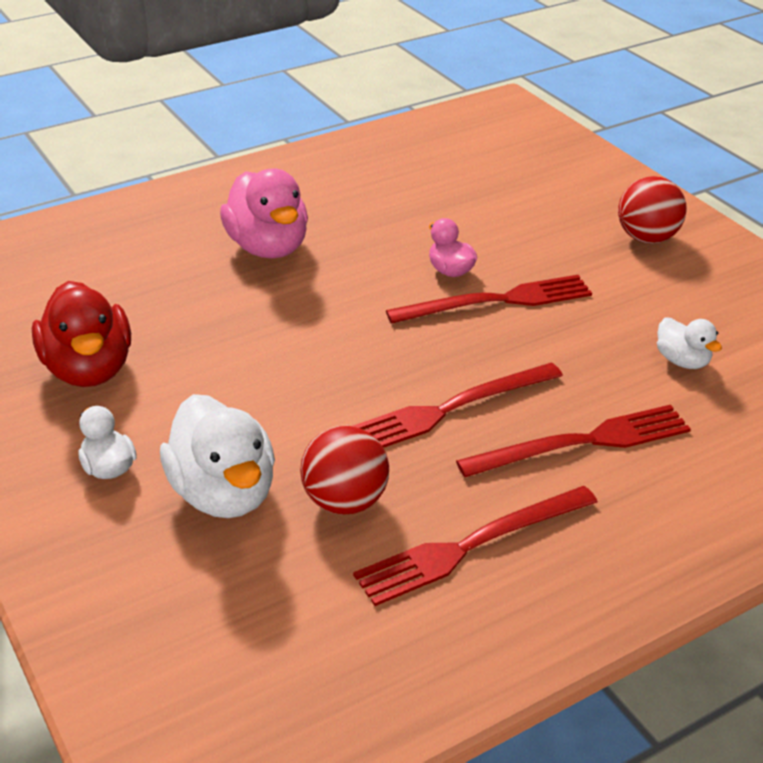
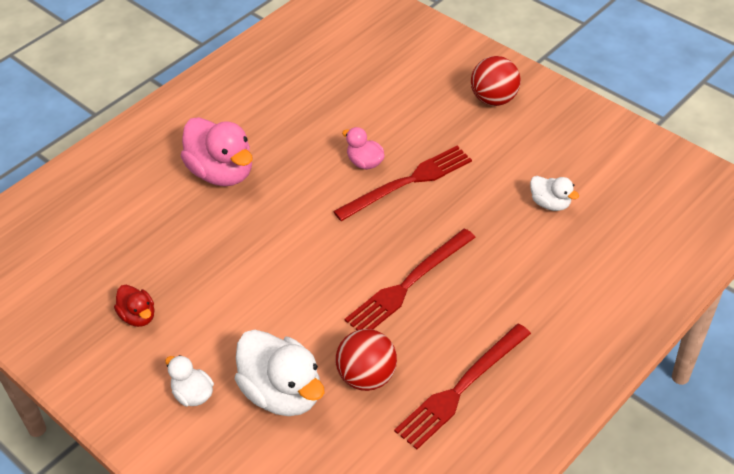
camera: 15 degrees left, 10 degrees up
(89, 369) = (138, 316): red duck -> red duck, size x0.52
(582, 442) = (505, 288): red fork -> none

